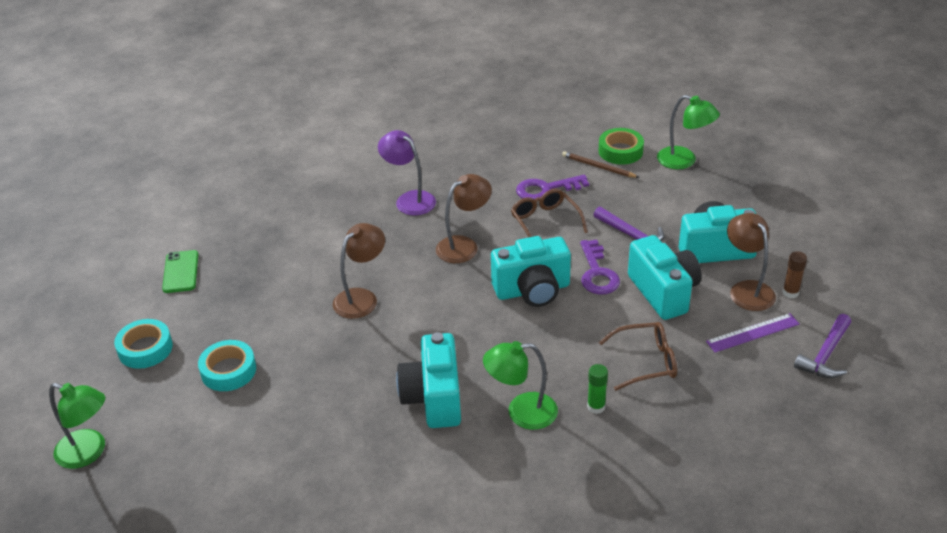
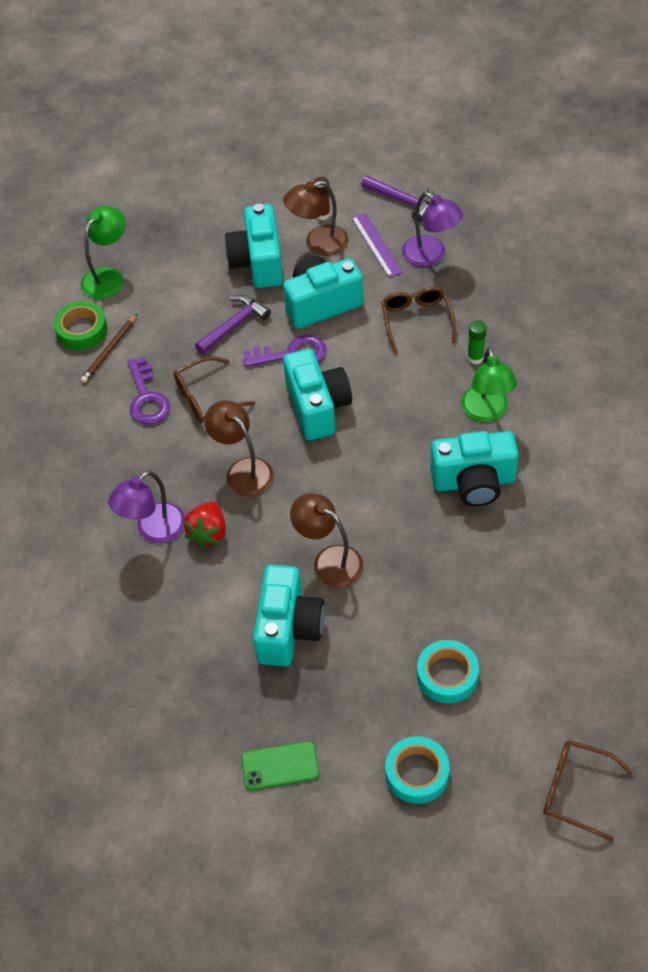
camera: 90 degrees left, 15 degrees up
(89, 452) = (576, 790): green lamp -> brown glasses
(300, 274) = (288, 628): none -> turquoise camera
(402, 228) = (208, 532): none -> red strawberry
(742, 376) = (431, 256): none -> purple lamp

